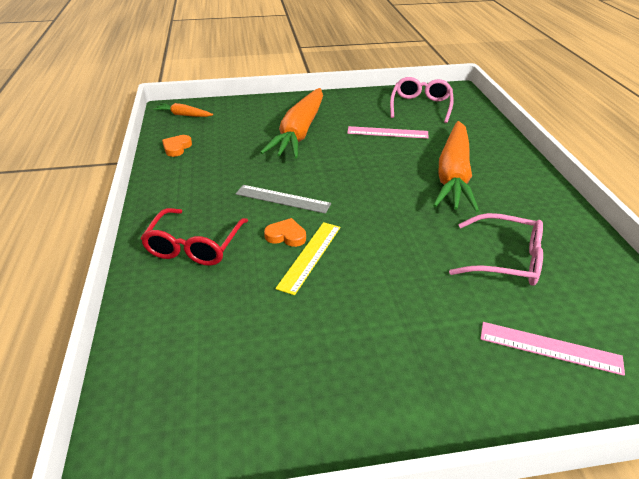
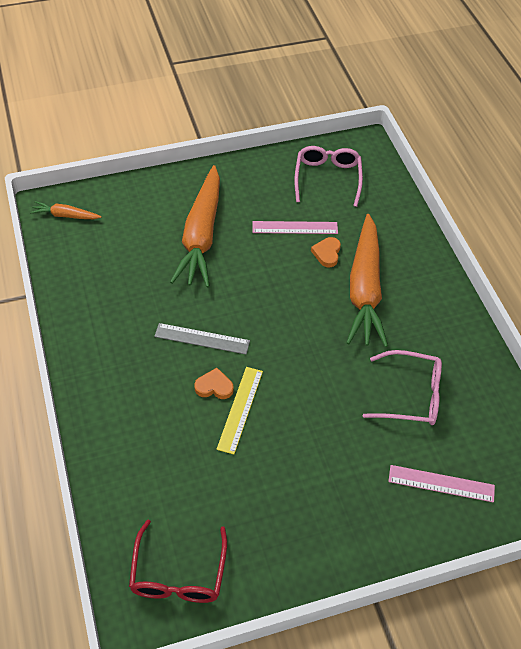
camera: 10 degrees left, 15 degrees up
(177, 148) = (75, 272): orange heart -> orange heart (327, 253)
(194, 246) = (132, 407): red glasses -> red glasses (178, 573)

